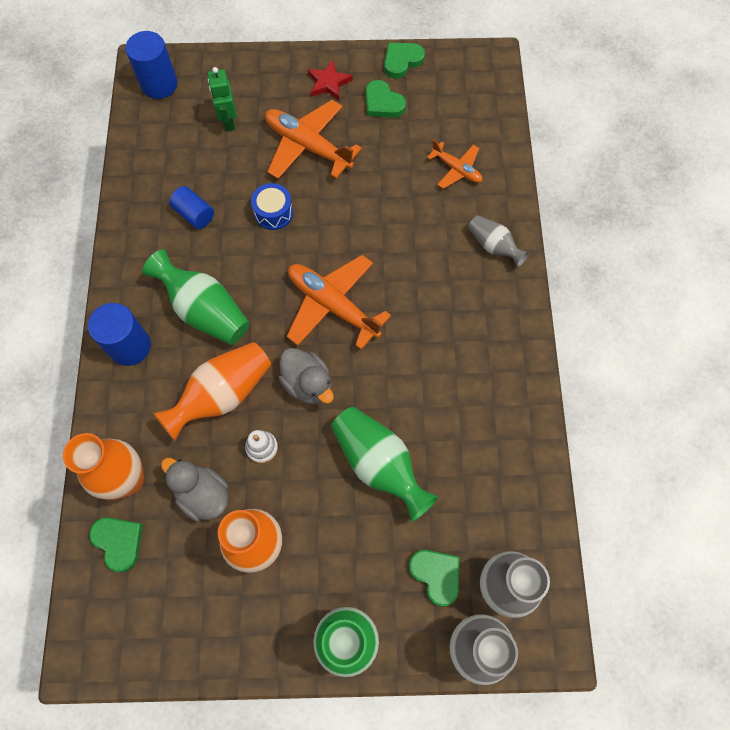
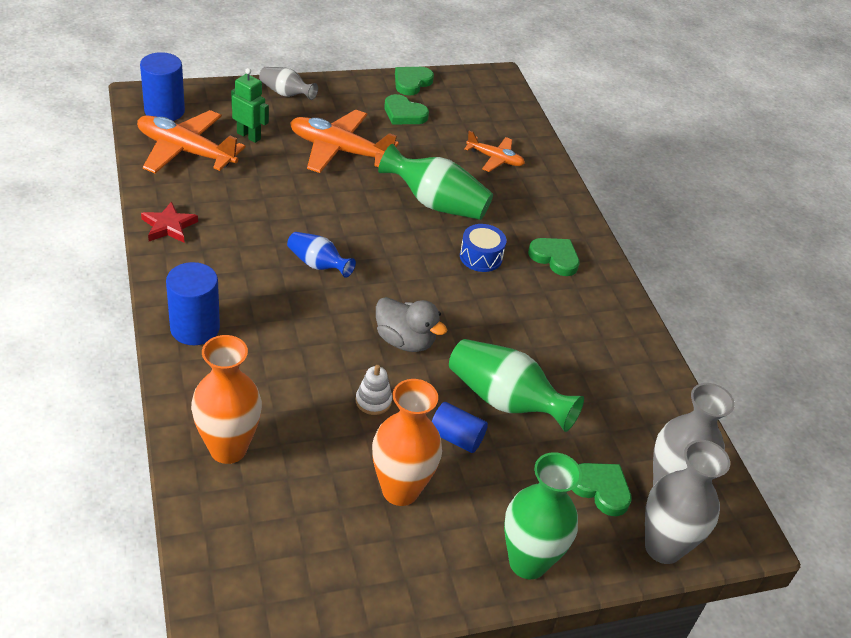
camera: 20 degrees left, 25 degrees down
(119, 542) = (233, 508): green heart -> green heart (555, 258)
(194, 214) = (235, 211): blue cylinder -> blue cylinder (456, 437)
(203, 495) = (320, 451): grey duck -> none
(205, 310) = (271, 290): green vase -> green vase (436, 203)
(222, 395) = (314, 360): orange vase -> none
(228, 121) = (249, 136): green robot -> green robot turned 150 degrees clockwise
(253, 286) = (318, 264): none -> blue vase
(273, 213) = (320, 204): blue drum -> blue drum (481, 257)
(328, 83) = (344, 102): red star -> red star (169, 226)
(333, 305) = (409, 273): orange plane -> orange plane (186, 151)
(493, 246) = (553, 214): grey vase -> grey vase (286, 93)

